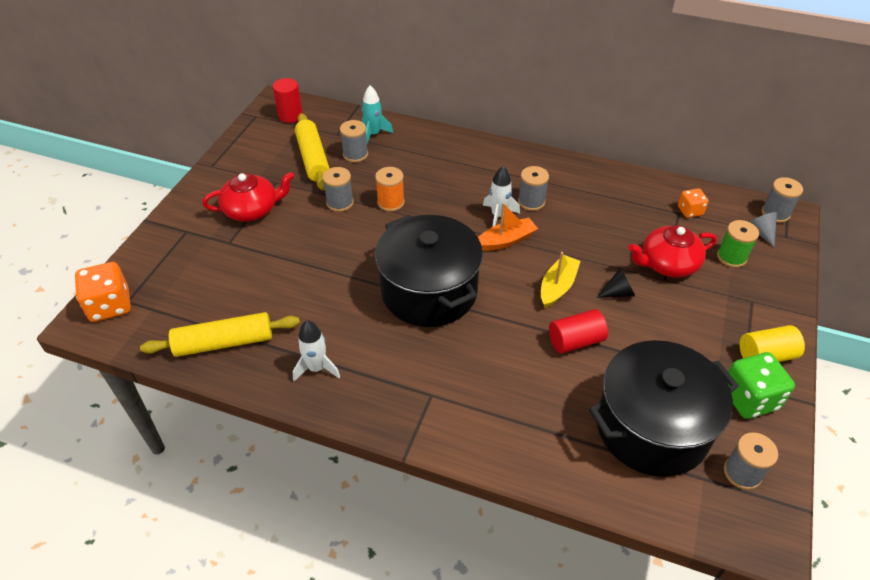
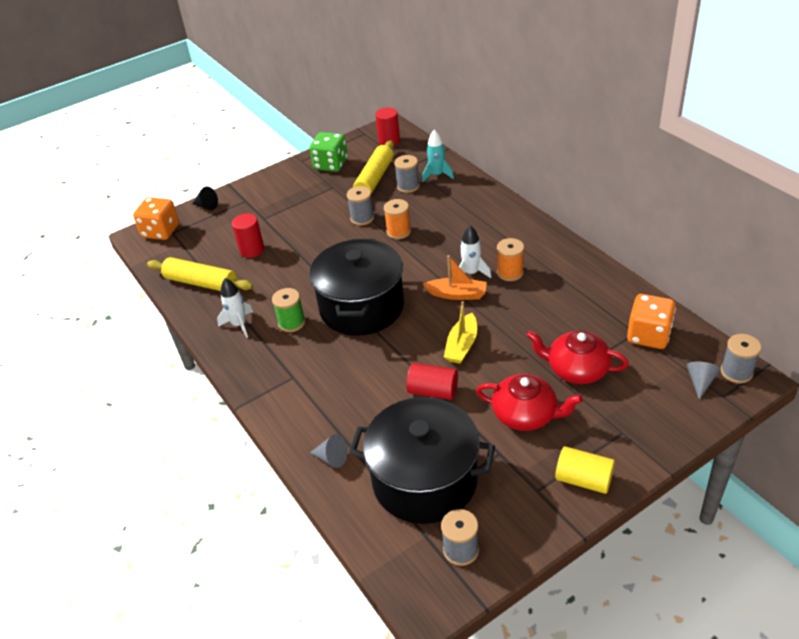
camera: 40 degrees right, 5 degrees down
(249, 282) = (252, 250): none -> red cylinder
(252, 209) = (299, 201): red teapot -> red teapot (526, 414)
(531, 202) = (510, 273): grey spool -> orange spool
(551, 455) = (332, 458): none -> grey cone
(557, 286) = (462, 346): yellow boat -> yellow boat turned 135 degrees clockwise
(618, 293) = (507, 372): black cone -> black cone (207, 206)
(690, 211) = (648, 335): orange dice -> orange dice, size x1.75
(731, 257) = (644, 389): green spool -> green spool (291, 323)
(749, 398) = (529, 503): green dice -> green dice (331, 164)

